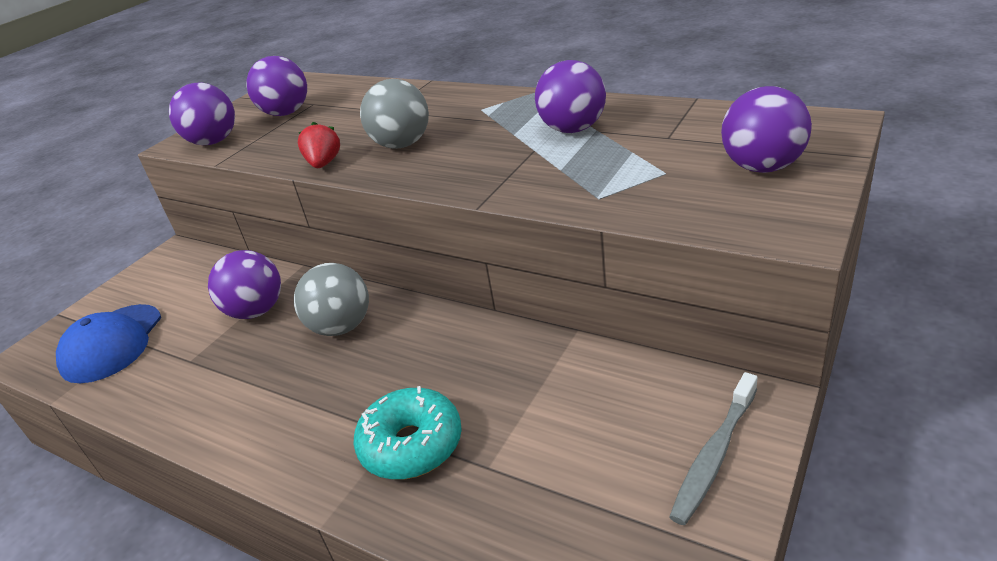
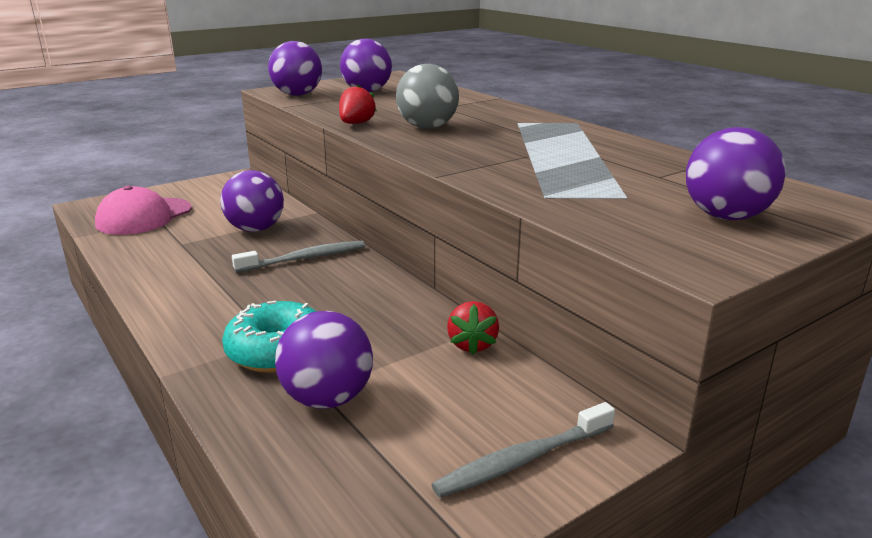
camera: 20 degrees right, 10 degrees down
(112, 343) = (144, 217): blue cap -> pink cap
(341, 327) = (304, 258): grey ball -> grey toothbrush
(573, 129) = (579, 151): purple ball -> purple ball (327, 399)
(580, 358) = (472, 344): none -> red strawberry

